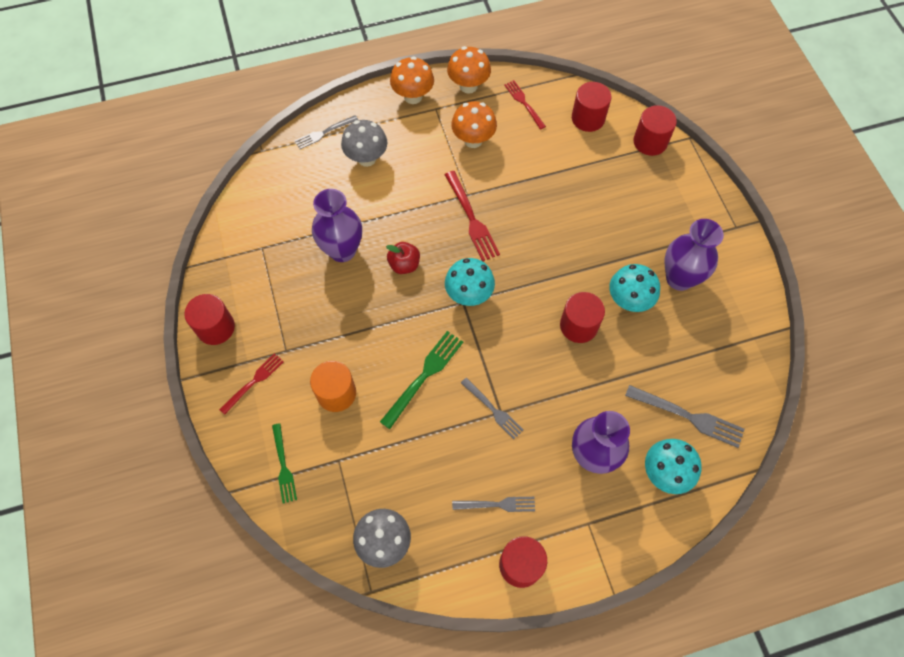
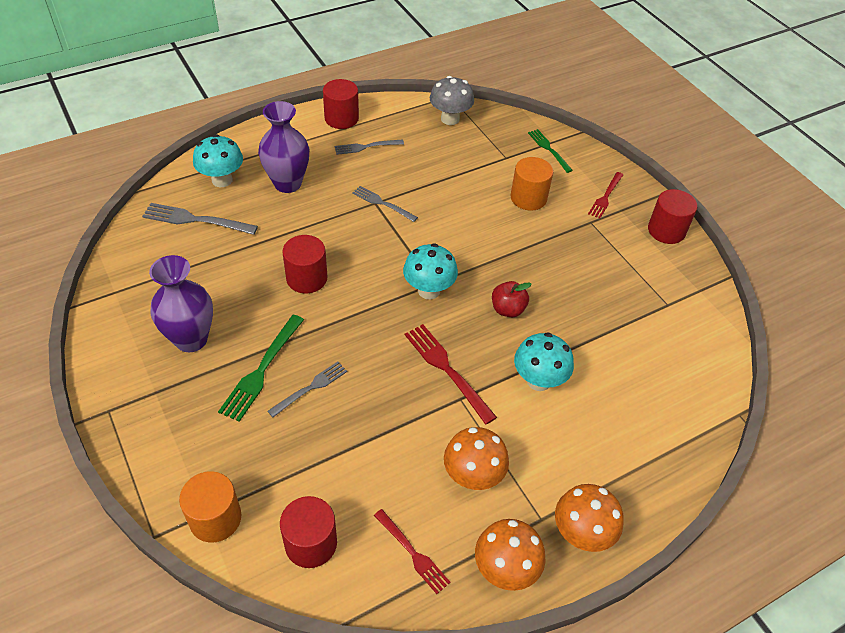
camera: 165 degrees right, 15 degrees down
(324, 133) = (676, 452): grey fork -> grey fork (311, 388)
(342, 250) = (581, 314): purple vase -> none
(366, 158) = (604, 425): grey mushroom -> none
(424, 375) = (453, 219): green fork -> green fork (261, 370)
(628, 301) = (252, 308): turquoise mushroom -> turquoise mushroom (538, 380)
(650, 142) = (215, 518): red cylinder -> orange cylinder

